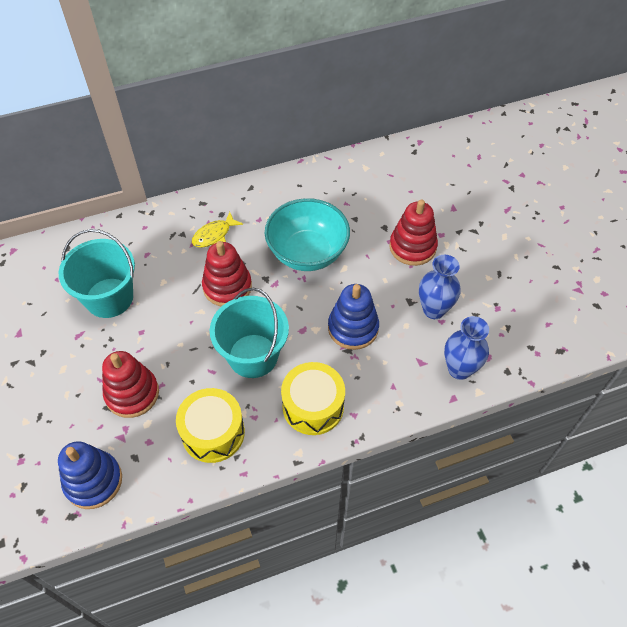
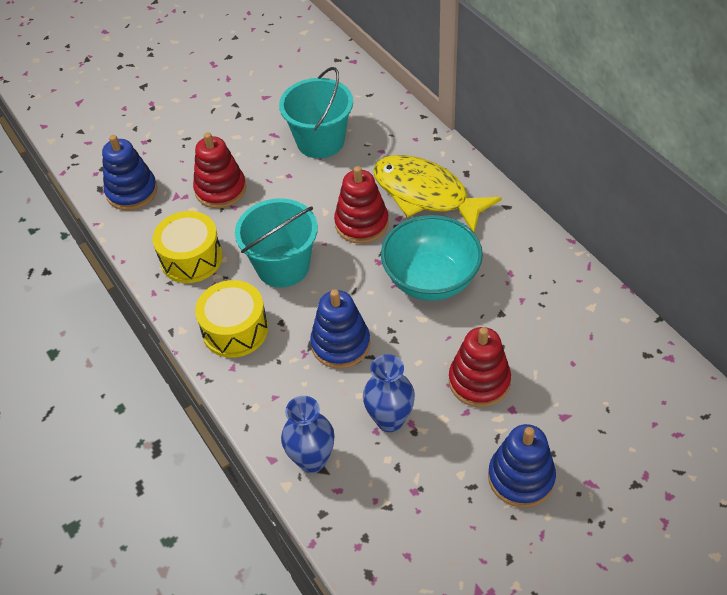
camera: 80 degrees right, 5 degrees down
(214, 235) = (426, 194): yellow fish -> yellow fish, size x2.14
(497, 244) = (521, 477): none -> blue stacking toy

